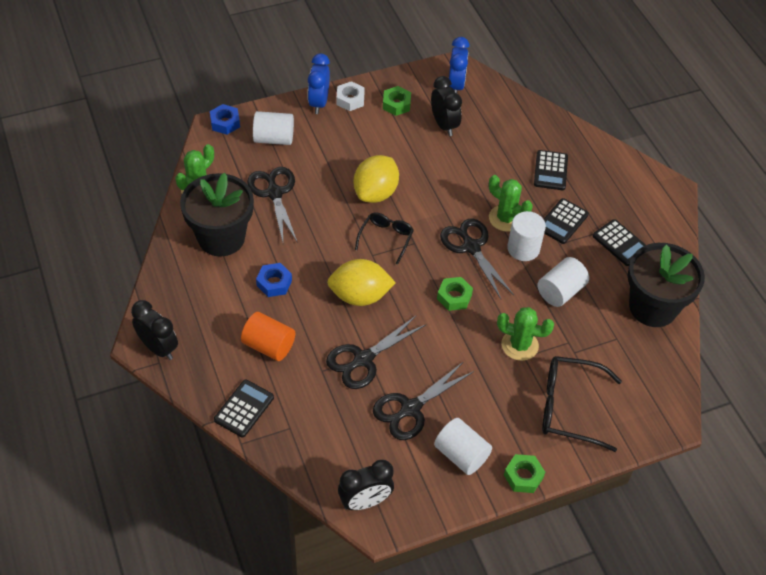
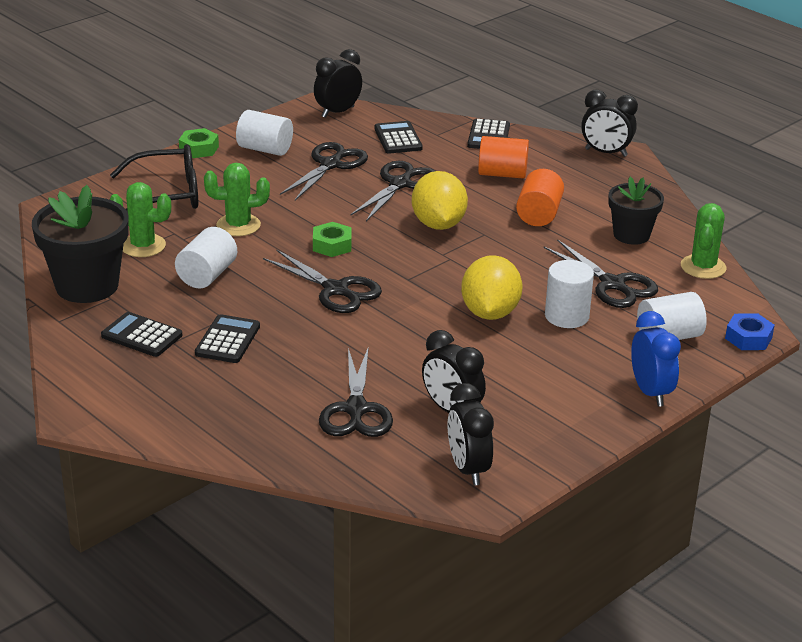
camera: 160 degrees right, 20 degrees down
(221, 238) = (631, 235): black flower pot -> black flower pot, size x0.62
(274, 283) = (539, 214): blue nut -> orange cylinder
(350, 100) = (610, 408): white nut -> none
(360, 296) = (438, 224): yellow lemon -> yellow lemon turned 75 degrees counterclockwise
(386, 239) = (444, 274): black glasses -> none
(396, 104) = (540, 419): green nut -> none
(456, 86) = (468, 469): blue clock -> black clock
(500, 142) = (356, 410): none -> black scissors
(505, 218) = (306, 326): green cactus -> green cactus (143, 246)
(523, 248) = (269, 303): white cylinder -> white cylinder (567, 316)
(550, 171) = (266, 392): black calculator -> black calculator (398, 138)

